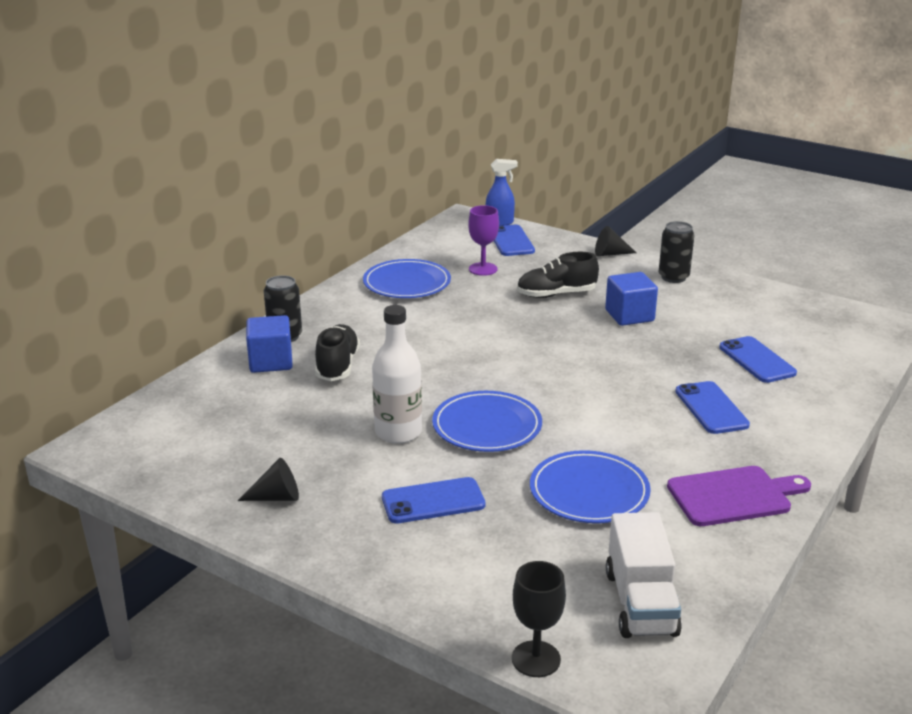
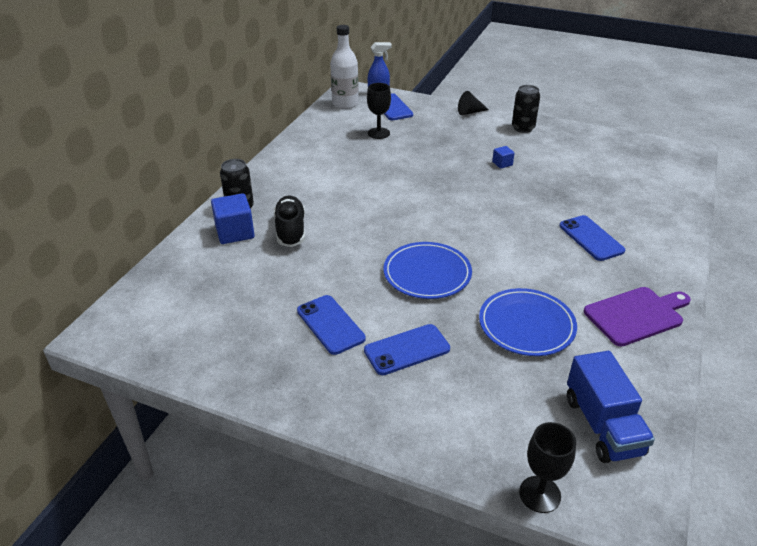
camera: 10 degrees left, 10 degrees up
(276, 497) = (276, 362): black cone -> none
(398, 432) = (358, 287): white bottle -> white bottle (345, 104)
(407, 283) = (323, 151): blue plate -> none
(483, 269) = (378, 133): purple goblet -> black goblet
(556, 294) = (441, 150): black shoe -> none
(629, 315) = (502, 163): blue cube -> blue cube, size x0.52
(640, 603) = (602, 425): white truck -> blue truck
(757, 360) = (608, 193): blue phone -> blue phone (330, 324)

